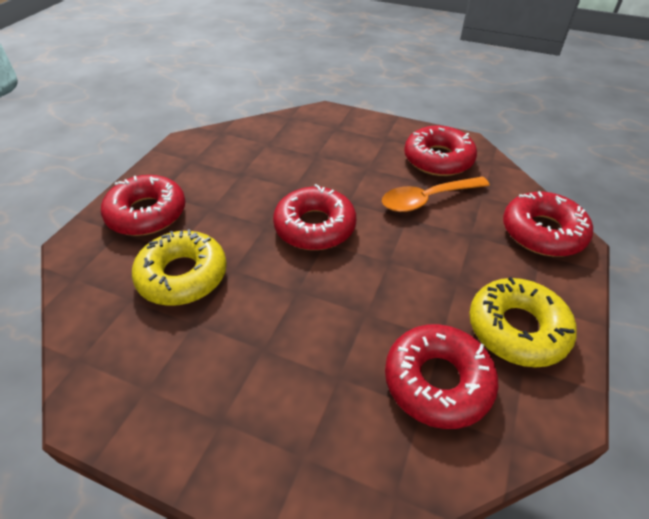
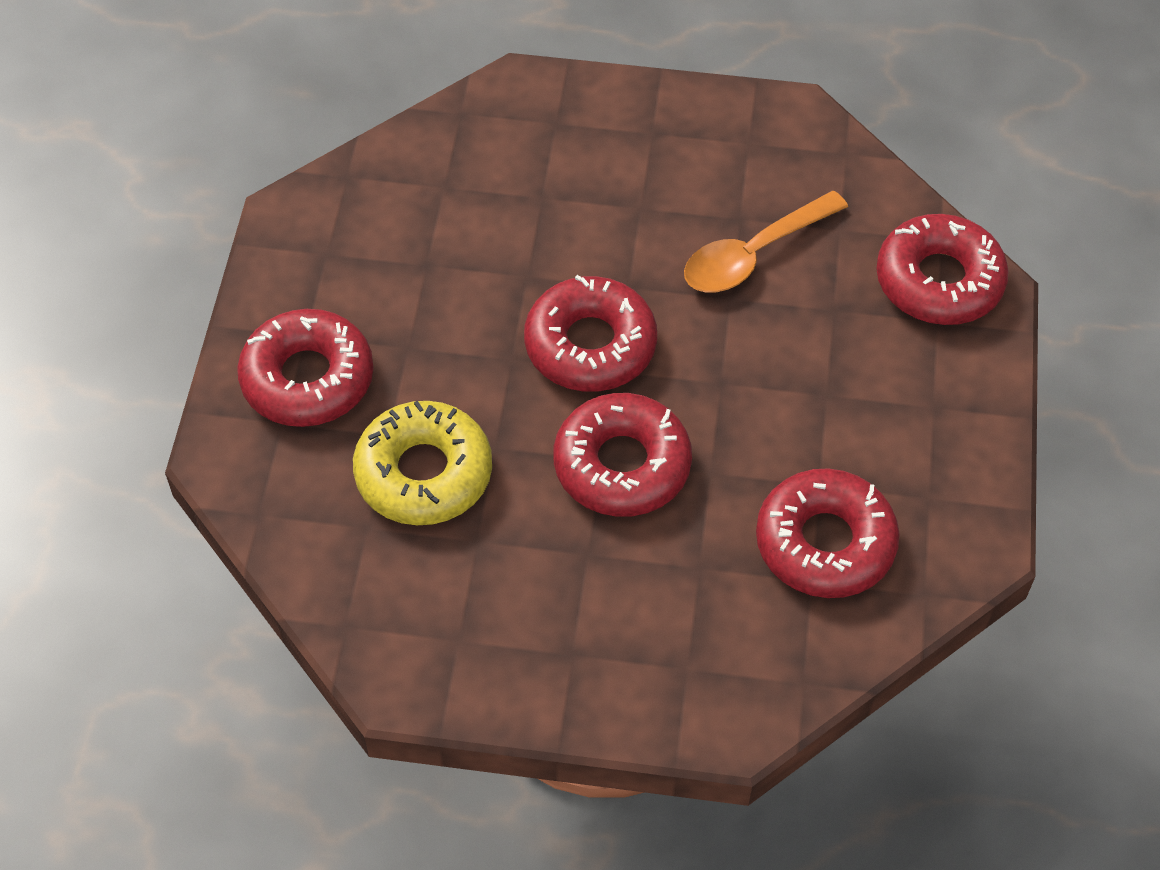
camera: 15 degrees left, 10 degrees up
(438, 159) = (754, 163): red donut -> red donut (622, 465)
(517, 329) = (916, 448): yellow donut -> none

